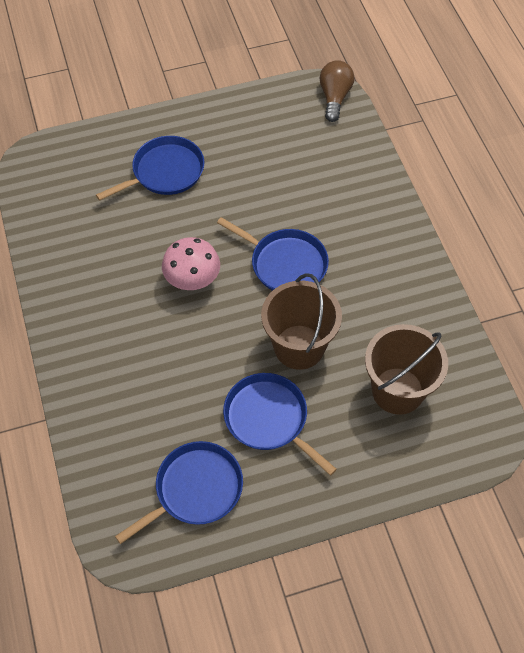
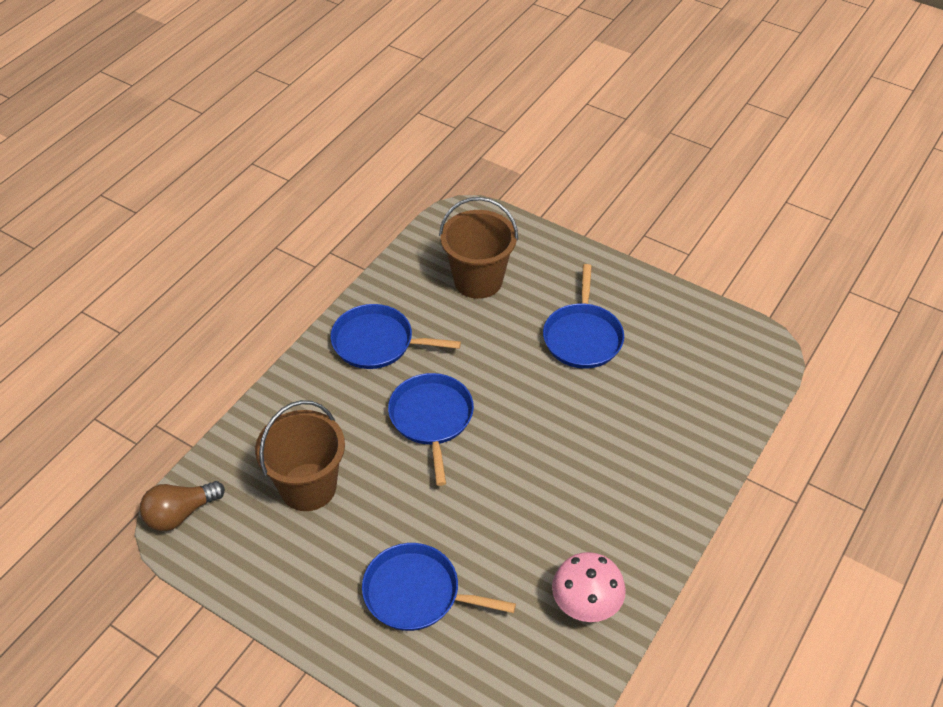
camera: 130 degrees left, 10 degrees down
(192, 281) = (517, 473): pink mushroom -> pink mushroom (586, 605)
(195, 490) = (682, 342): blue pan -> blue pan (377, 342)
(299, 347) = (503, 358): brown bucket -> brown bucket (308, 487)

